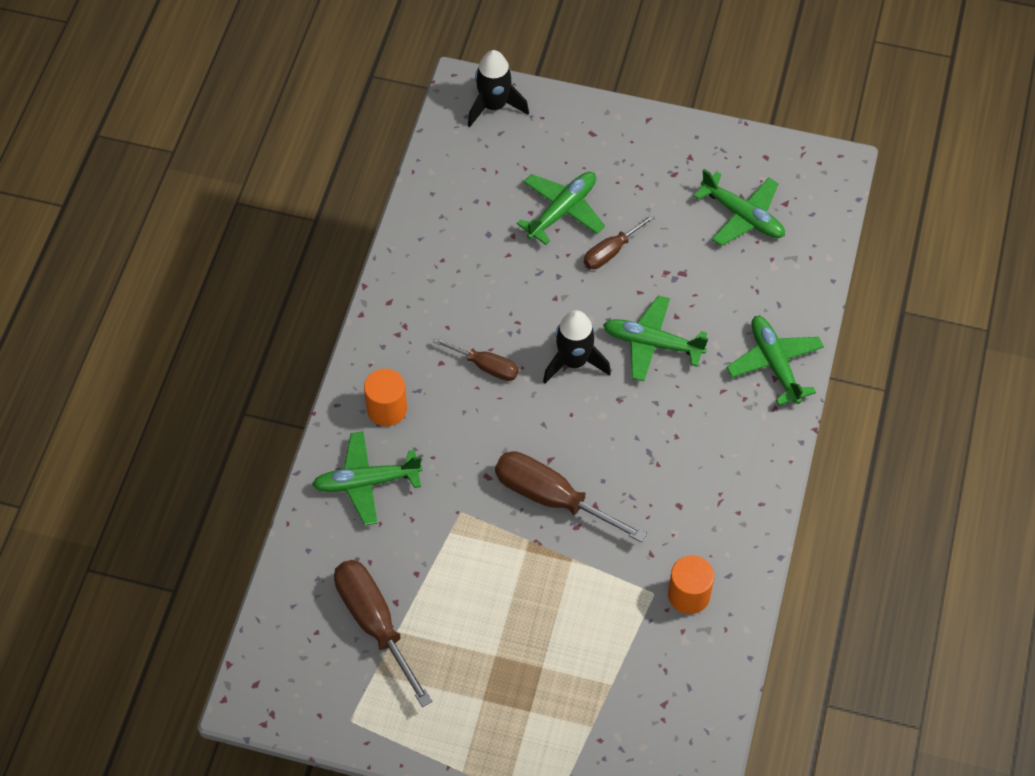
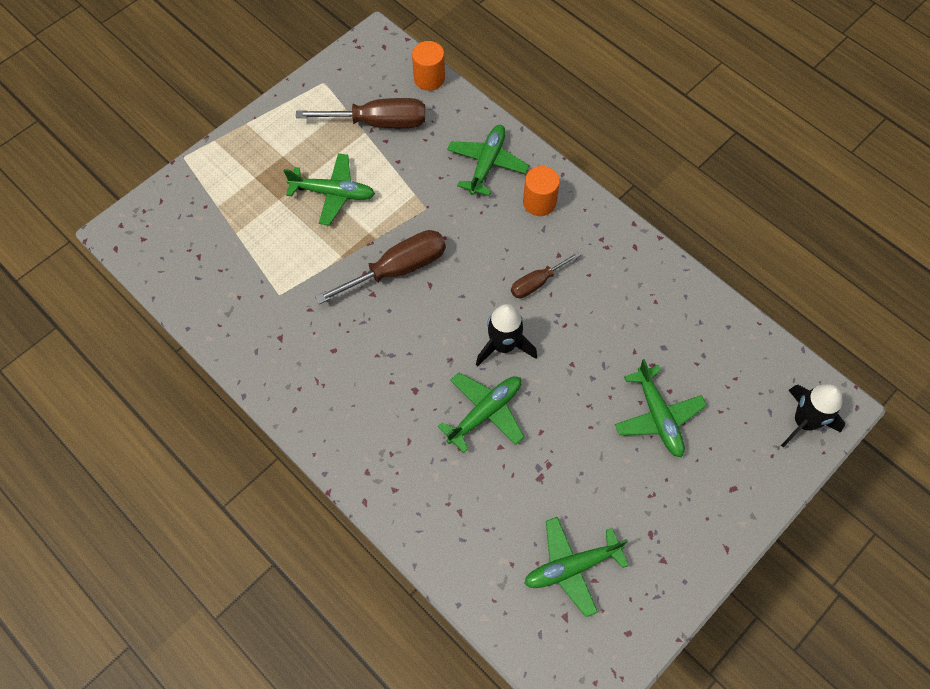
camera: 120 degrees right, 5 degrees up
(611, 252) = (594, 432): brown screwdriver -> none
(688, 595) = (261, 316): orange cylinder -> orange cylinder (429, 78)
(774, 363) = (407, 498): green plane -> green plane (333, 193)

